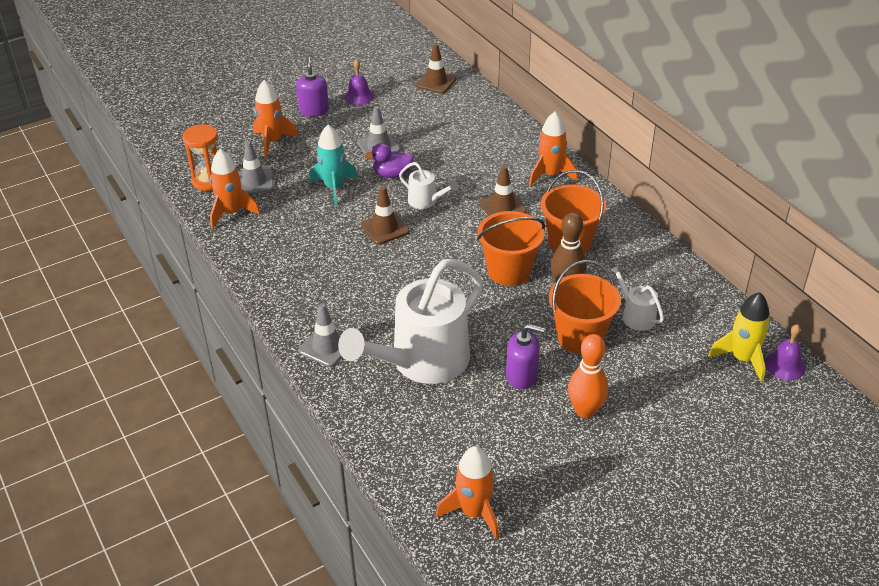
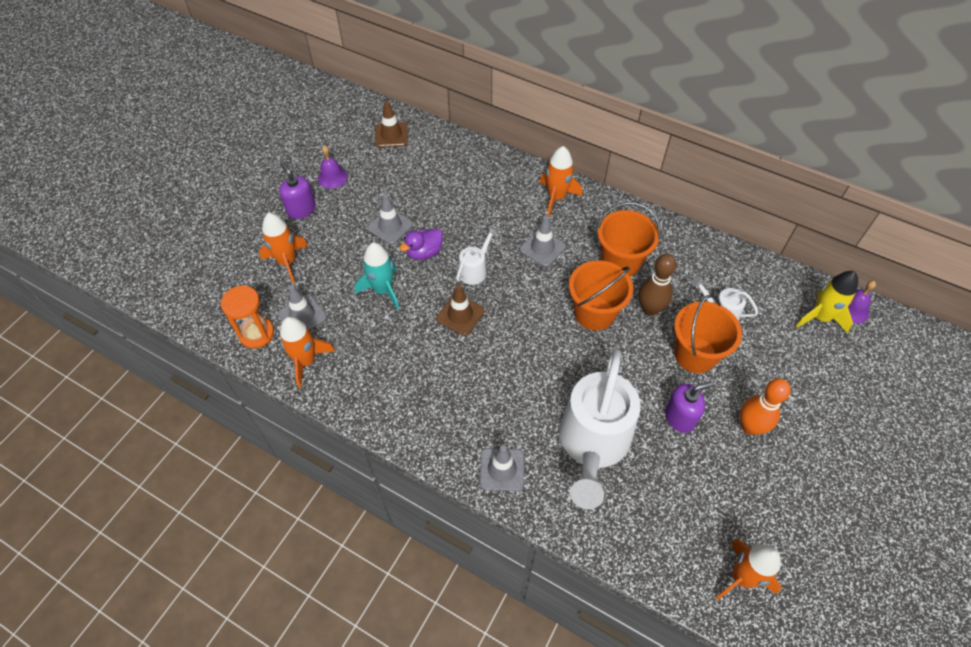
camera: 30 degrees left, 15 degrees up
(426, 201) = (475, 269): white watering can -> white watering can turned 60 degrees counterclockwise
(502, 207) = (542, 248): brown traffic cone -> grey traffic cone

